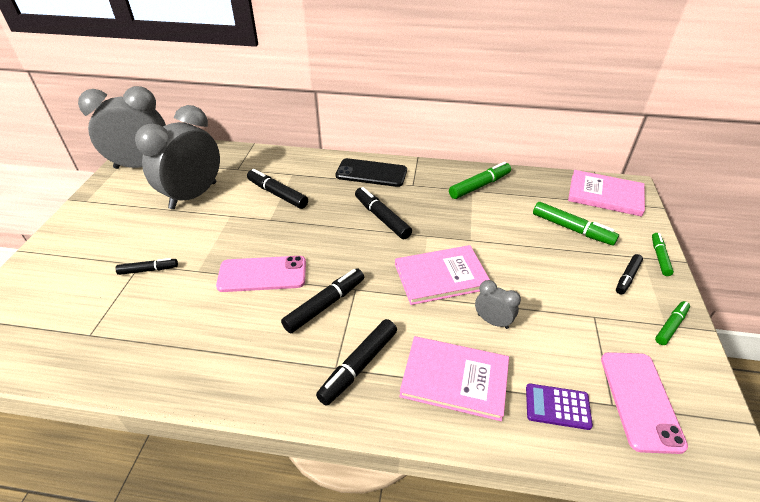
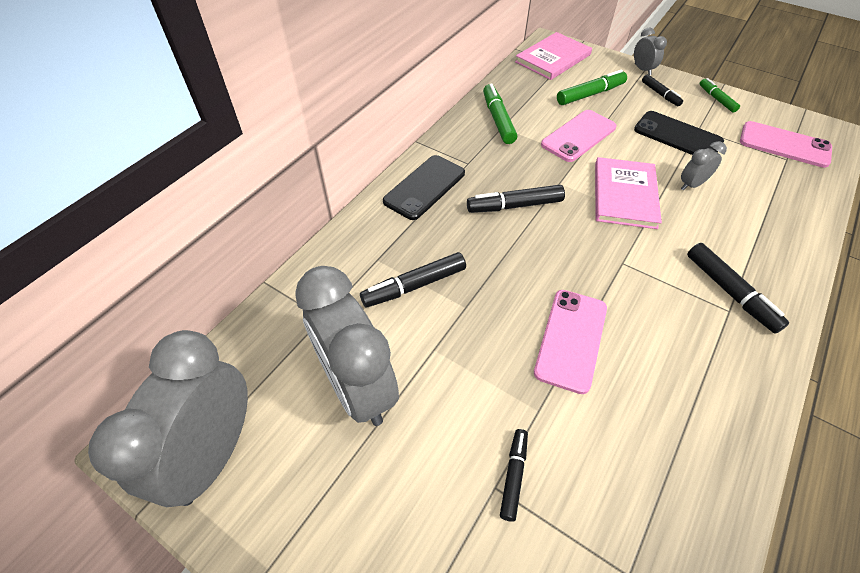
camera: 65 degrees left, 10 degrees up
(325, 305) = (640, 294): black marker -> none
(454, 379) = (754, 232): pink book -> none
(499, 234) = (578, 136): none -> pink phone
(557, 406) = (787, 186): purple calculator -> none
(564, 301) = (677, 136): none -> black phone
(659, 257) = (642, 69): green marker -> grey clock

